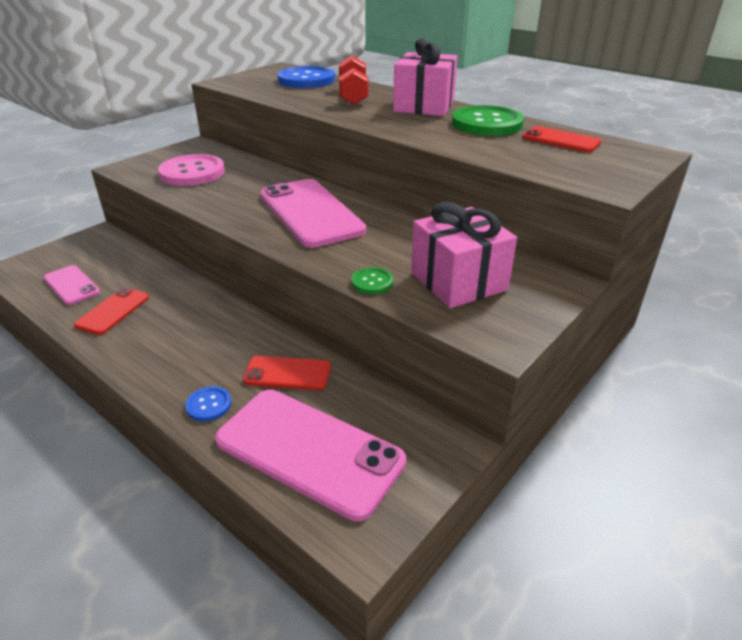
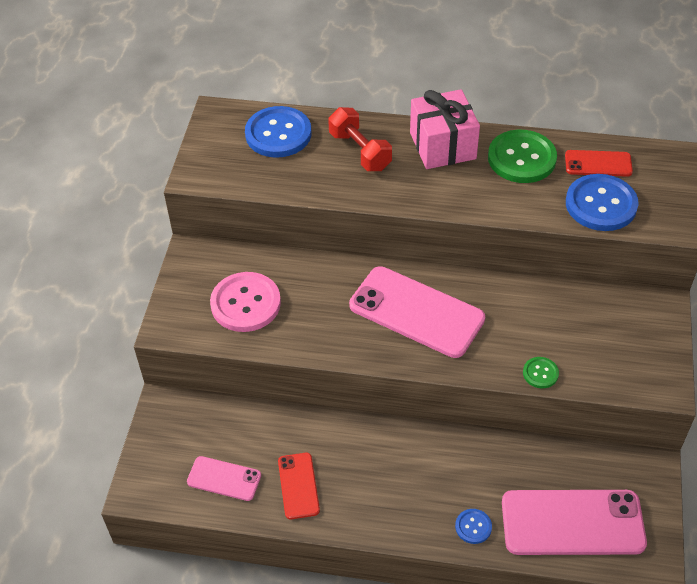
camera: 30 degrees left, 15 degrees up
(287, 373) = (499, 469): red phone -> none
(458, 281) = (596, 341): pink gift -> none
(535, 158) = (601, 204): none -> blue button

